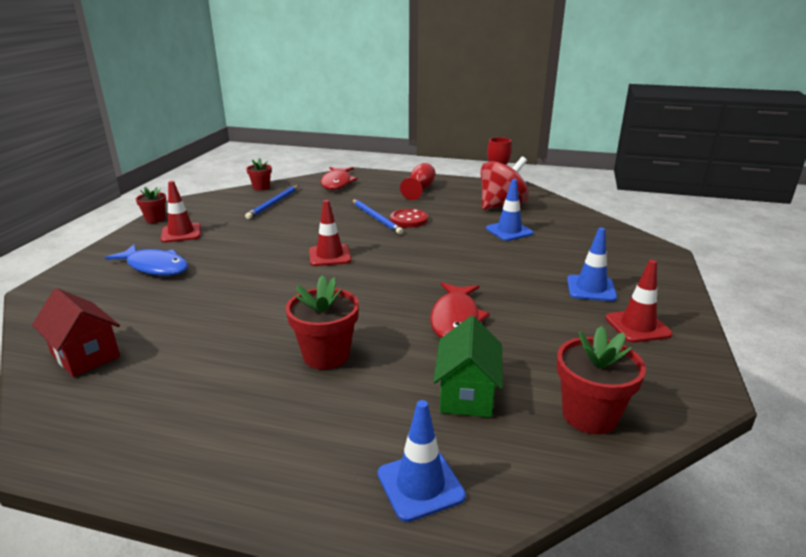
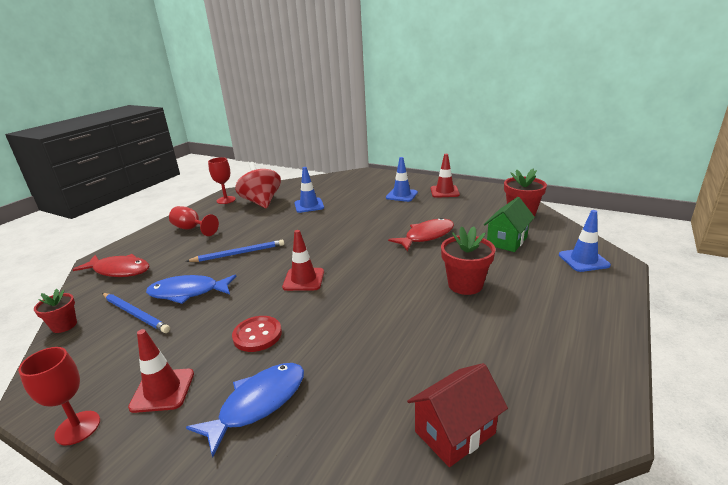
camera: 75 degrees left, 0 degrees up
(155, 219) = (78, 428): red flower pot -> red goblet
(304, 213) = (188, 292): none -> blue fish
(409, 220) = (256, 239): red button -> red button (257, 335)
(455, 319) = (426, 236): red fish -> red fish turned 60 degrees counterclockwise
(466, 394) = (507, 241): green house -> green house turned 75 degrees counterclockwise

